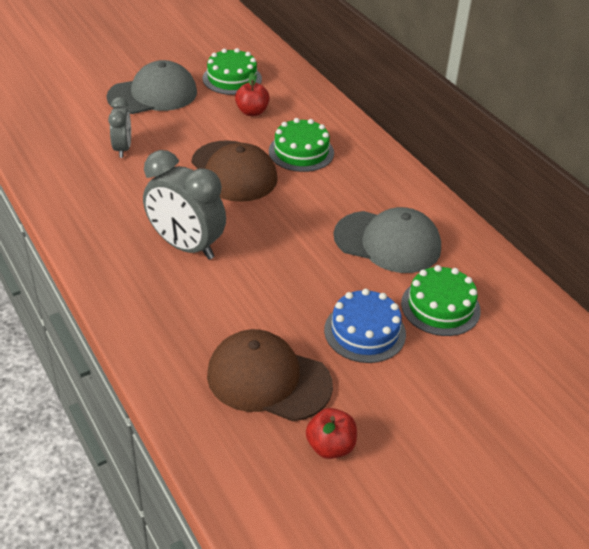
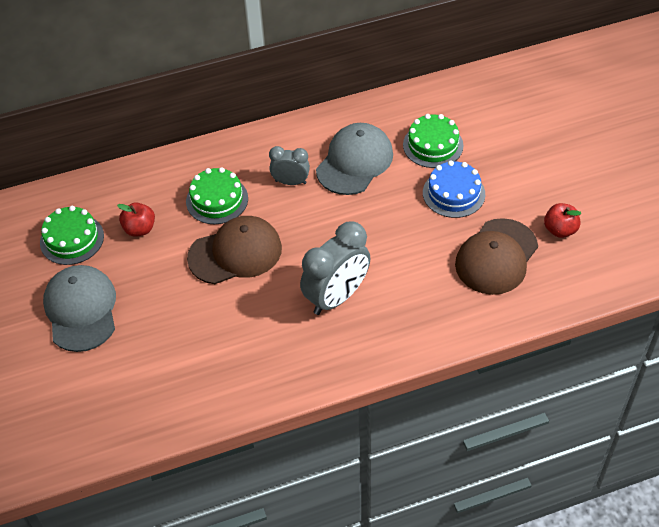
camera: 75 degrees left, 10 degrees up
(122, 149) = (176, 340): grey clock -> grey clock (290, 182)

